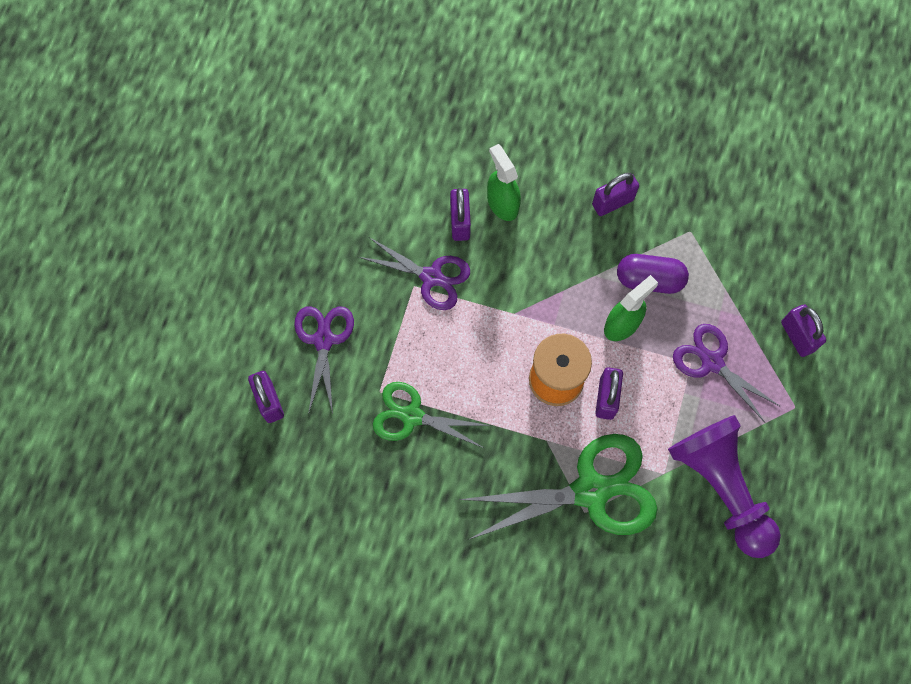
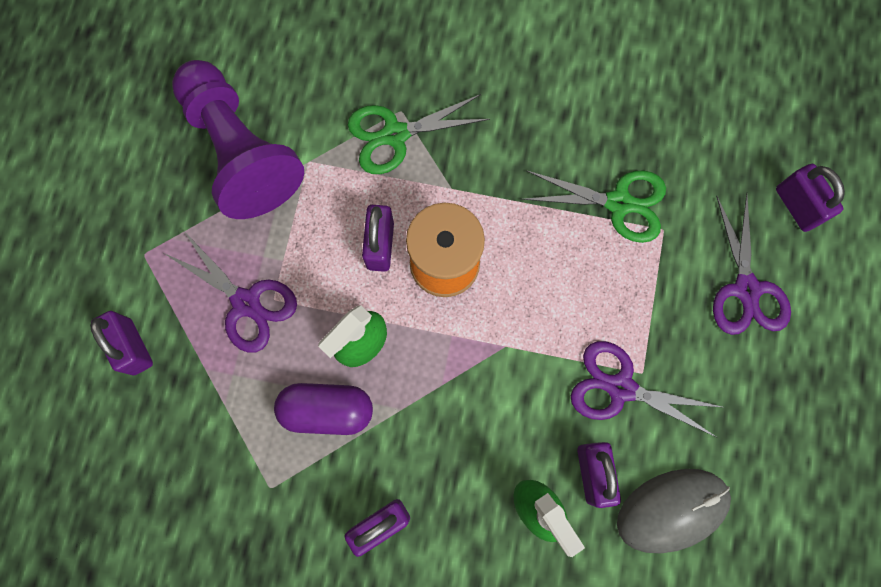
camera: 175 degrees right, 5 degrees up
(408, 194) = (672, 510): none -> grey mouse
(591, 490) = (395, 135): green scissors -> green scissors, size x0.61

